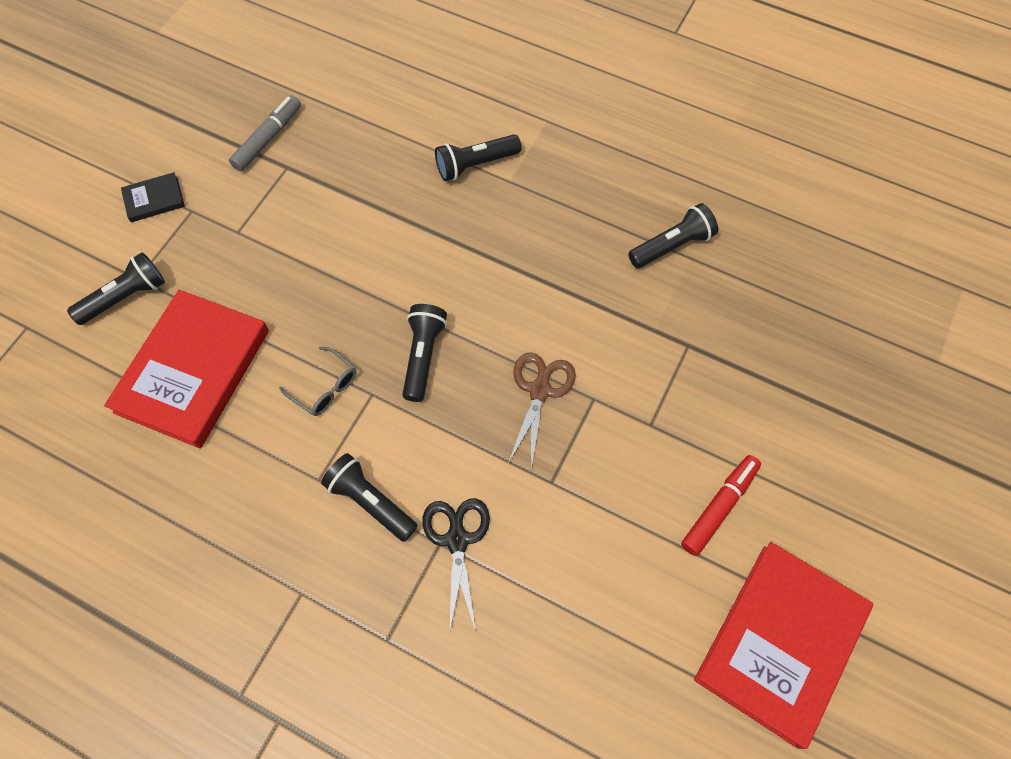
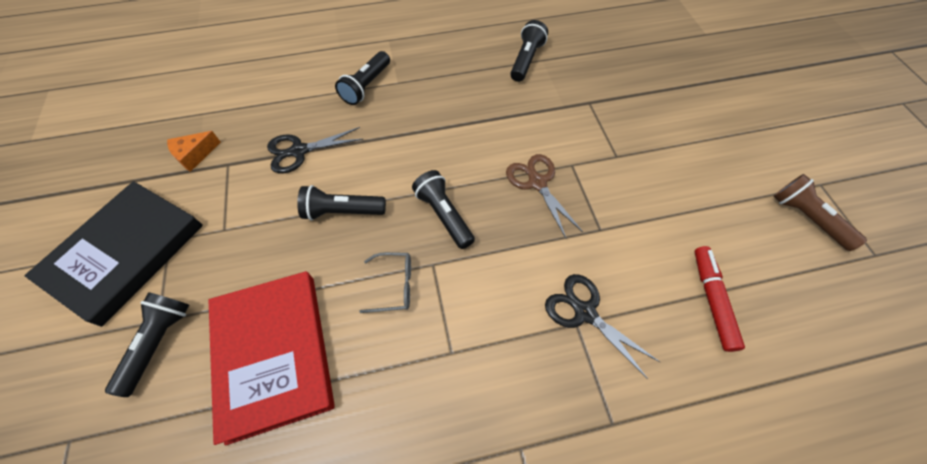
camera: 40 degrees left, 5 degrees down
(154, 199) = (125, 253): black book -> black book, size x2.32
(268, 138) = (195, 155): grey marker -> orange cheese
(355, 196) = (299, 151): none -> black scissors
(370, 501) = (503, 336): black flashlight -> black flashlight (342, 211)
(719, 507) = (698, 172): red marker -> red marker (712, 300)
(780, 643) = (806, 218): red book -> brown flashlight

